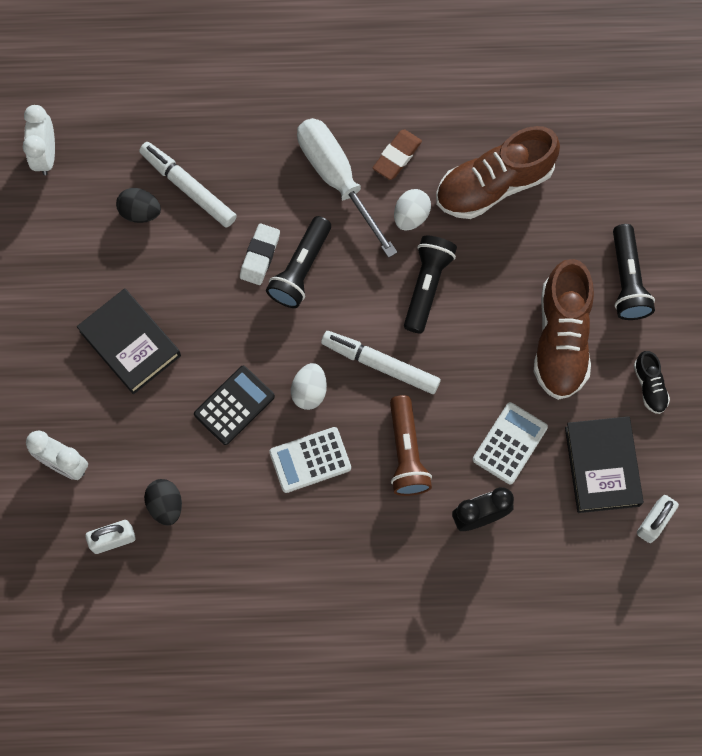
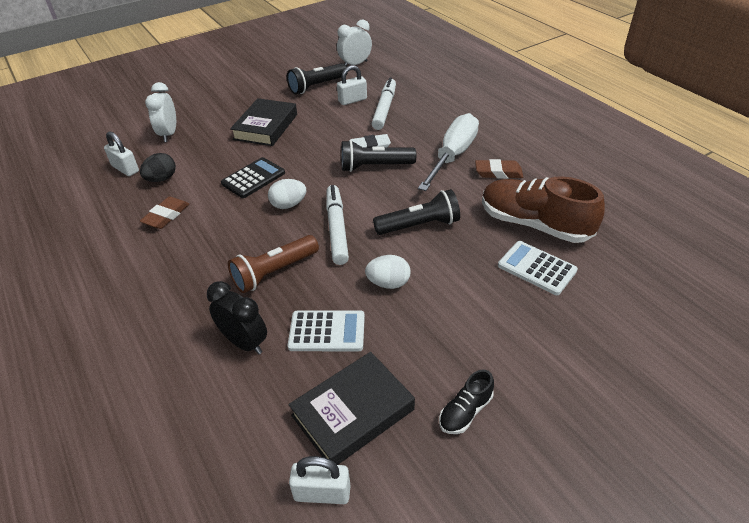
camera: 60 degrees right, 30 degrees down
(140, 212) = (352, 100): black egg -> white padlock
(234, 405) = (253, 178): black calculator -> black calculator turned 60 degrees counterclockwise
(244, 522) = (166, 216): none -> brown eraser
(310, 460) = (235, 226): white calculator -> white calculator (536, 268)
(411, 216) = (463, 196): white egg -> white egg (388, 283)
(561, 339) = (450, 322): brown shoe -> none
(627, 280) = (548, 341): black flashlight -> black flashlight (317, 86)

